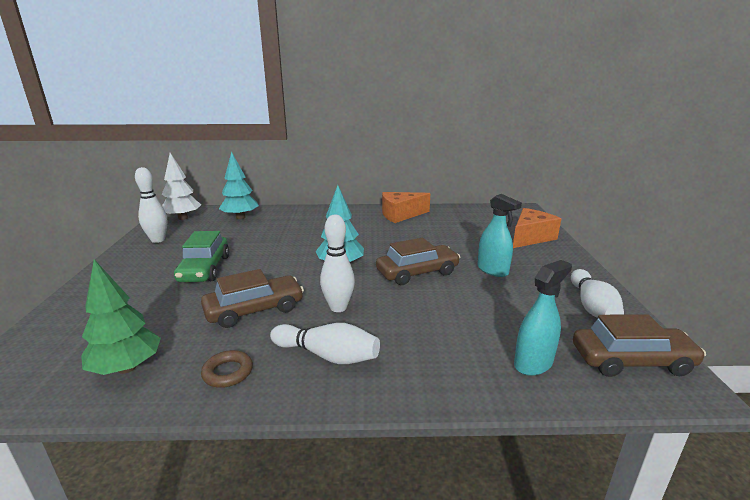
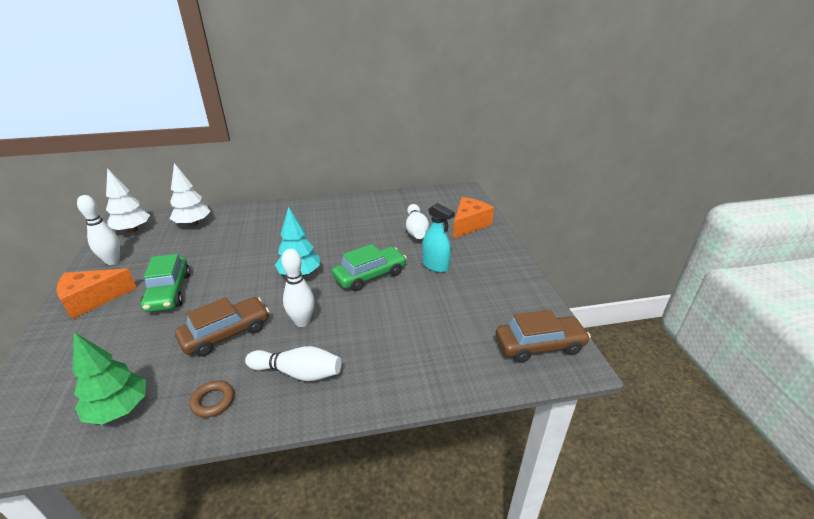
camera: 10 degrees left, 10 degrees up
(240, 217) = (193, 224): turquoise tree -> white tree
(400, 215) = (352, 207): orange cheese -> orange cheese (92, 300)
(417, 273) = (370, 275): brown car -> green car
(533, 363) = (465, 358): turquoise spray bottle -> none
(592, 306) = (514, 296): white bowling pin -> white bowling pin (416, 229)

